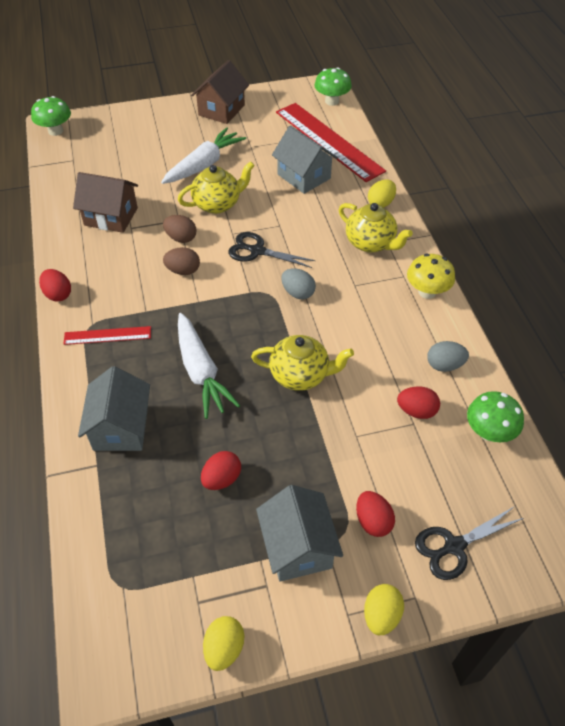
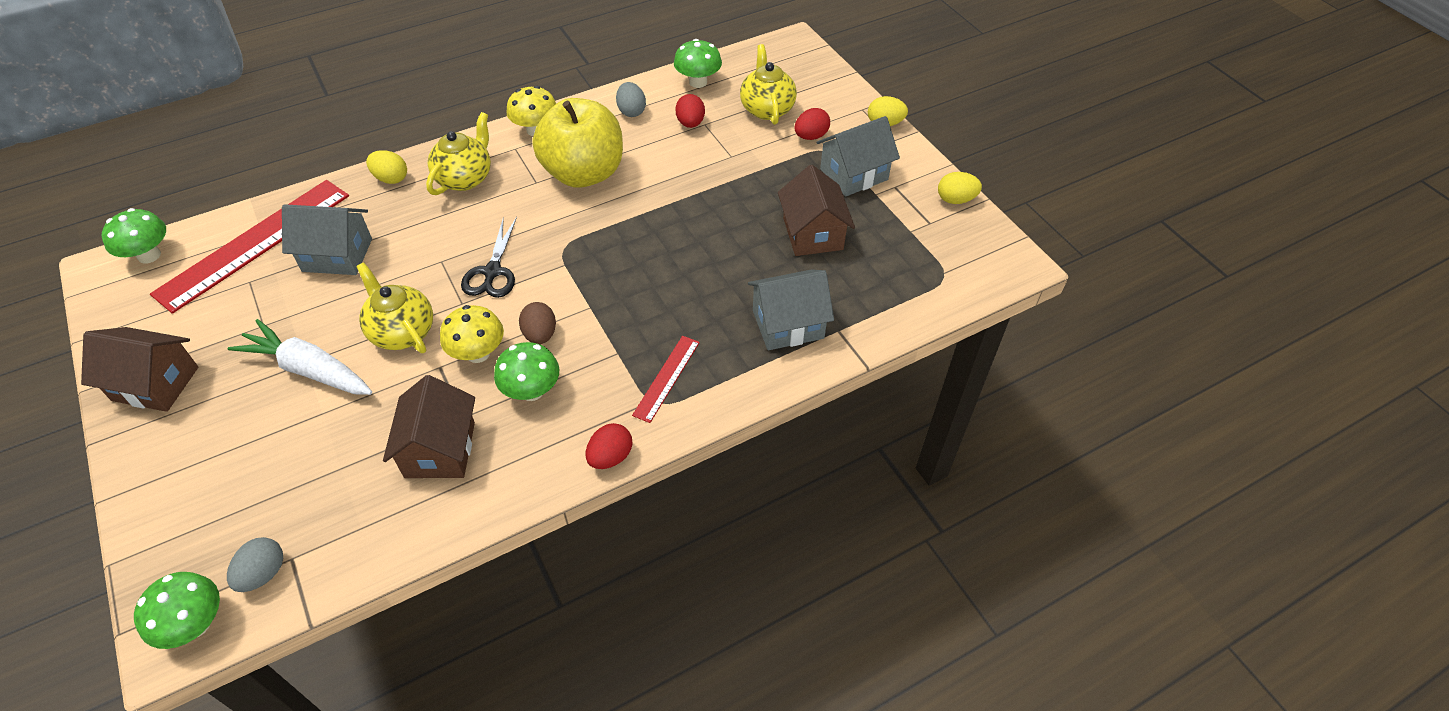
camera: 105 degrees left, 0 degrees up
(107, 335) = (666, 378): red ruler -> red ruler turned 45 degrees clockwise
(134, 261) = (531, 391): none -> green mushroom
(181, 238) = (478, 353): brown egg -> yellow mushroom
(201, 372) = (694, 278): white carrot -> none
(222, 479) = (812, 234): red egg -> brown house
(298, 293) = (558, 224): grey egg -> grey egg (263, 573)
(300, 375) = (673, 202): yellow teapot -> yellow teapot (767, 108)
(304, 176) = (337, 255): grey house -> grey house turned 60 degrees clockwise
(358, 317) = (584, 173): none -> yellow apple
(454, 546) = (812, 93): black scissors -> none

